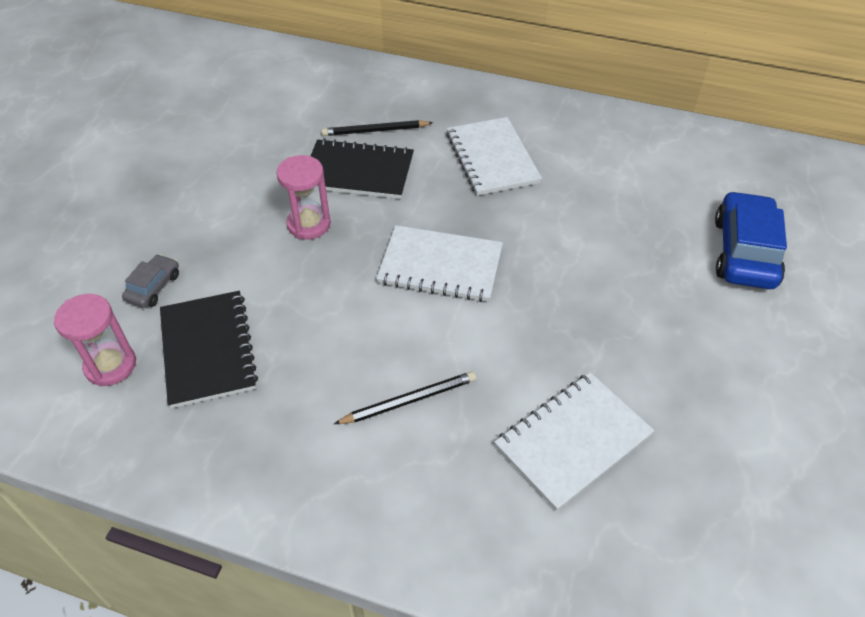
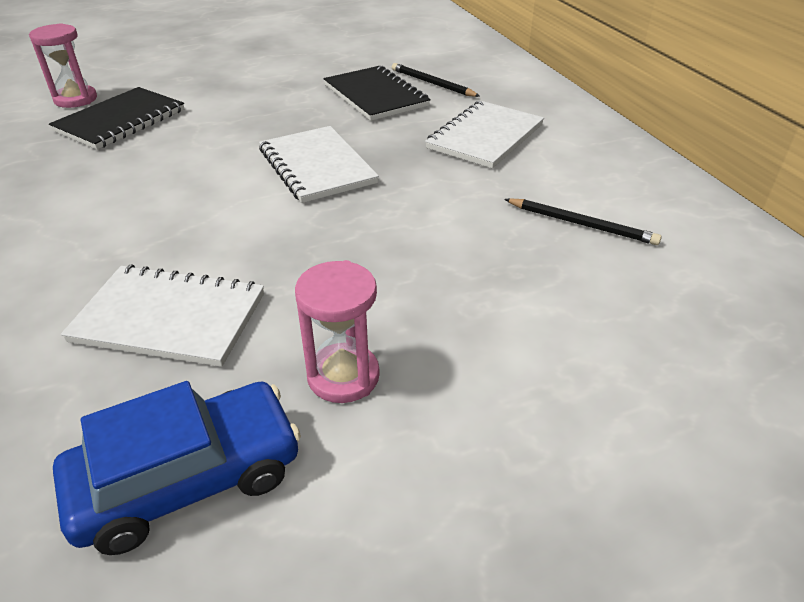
camera: 50 degrees right, 10 degrees down
(154, 287) = (161, 83): grey car -> none
(309, 224) = (290, 102): pink hourglass -> pink hourglass (343, 376)
(409, 400) = (143, 213): black pencil -> black pencil (581, 224)
(744, 252) = (598, 331): blue car -> blue car (188, 479)

